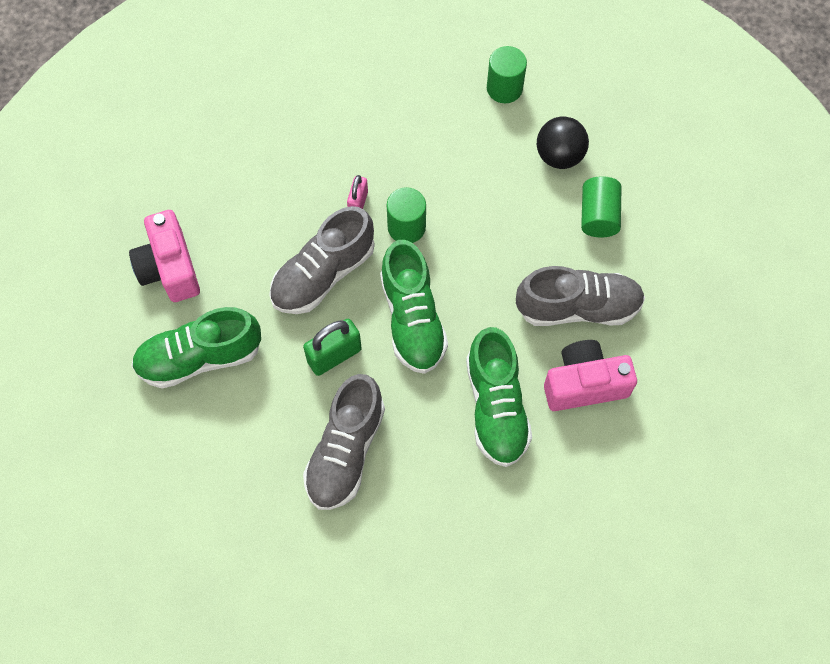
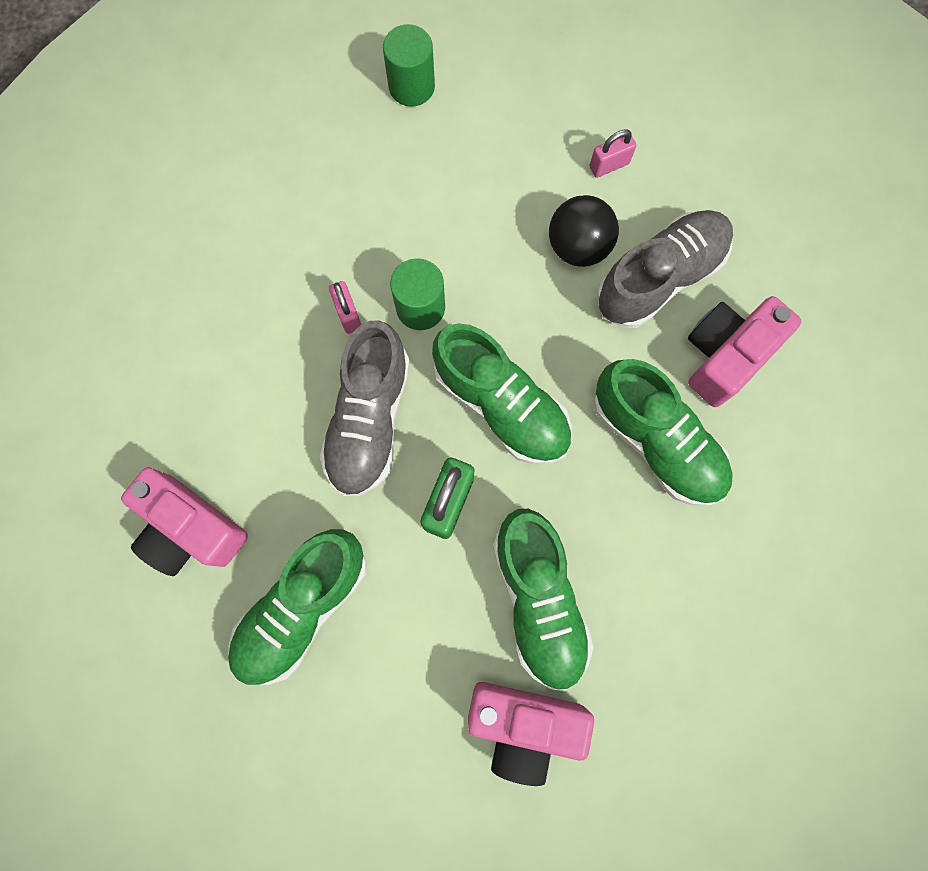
camera: 35 degrees left, 10 degrees up
(280, 518) = (524, 724): none -> pink camera
(345, 451) = (538, 600): grey shoe -> green shoe
(559, 156) = (522, 125): black ball -> black ball (578, 246)
(598, 216) = (609, 165): green cylinder -> pink padlock

